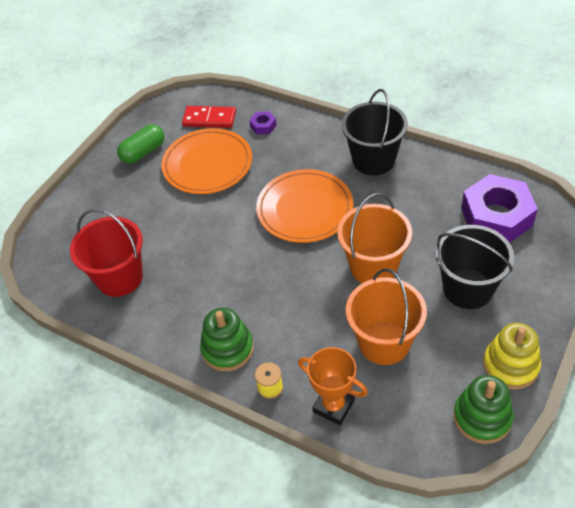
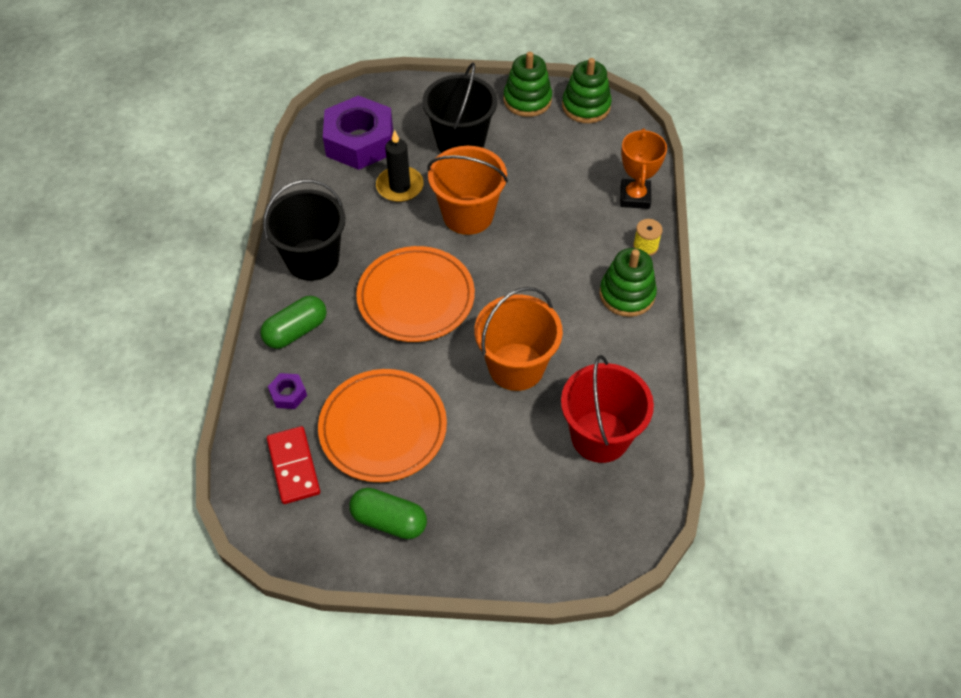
camera: 120 degrees left, 5 degrees up
(312, 139) = (296, 331): none -> green capsule
(384, 343) = (551, 182): orange bucket -> orange bucket (516, 367)
(428, 230) = (400, 186): none -> black candle
(510, 365) = (527, 100): yellow stacking toy -> green stacking toy

